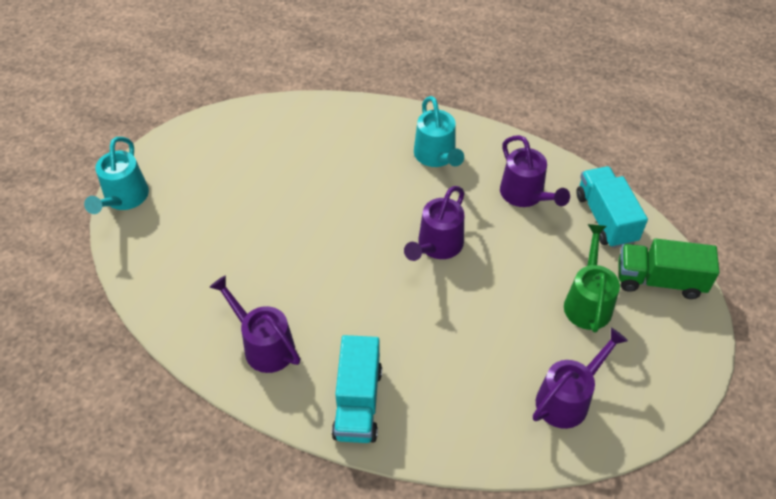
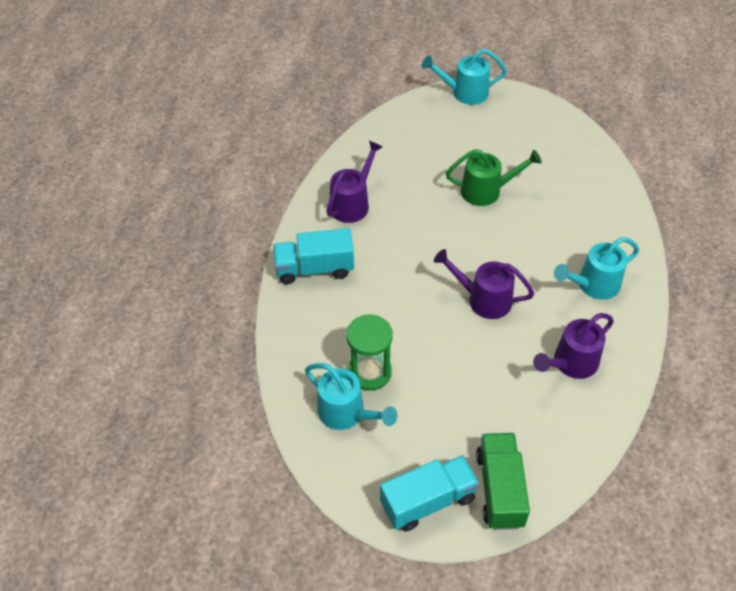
camera: 80 degrees right, 0 degrees up
(516, 367) = (369, 372): none -> green hourglass
(568, 398) = (347, 413): purple watering can -> turquoise watering can
(587, 301) = (455, 424): green watering can -> green watering can (487, 191)
(605, 218) = (566, 437): turquoise truck -> turquoise truck (428, 501)

